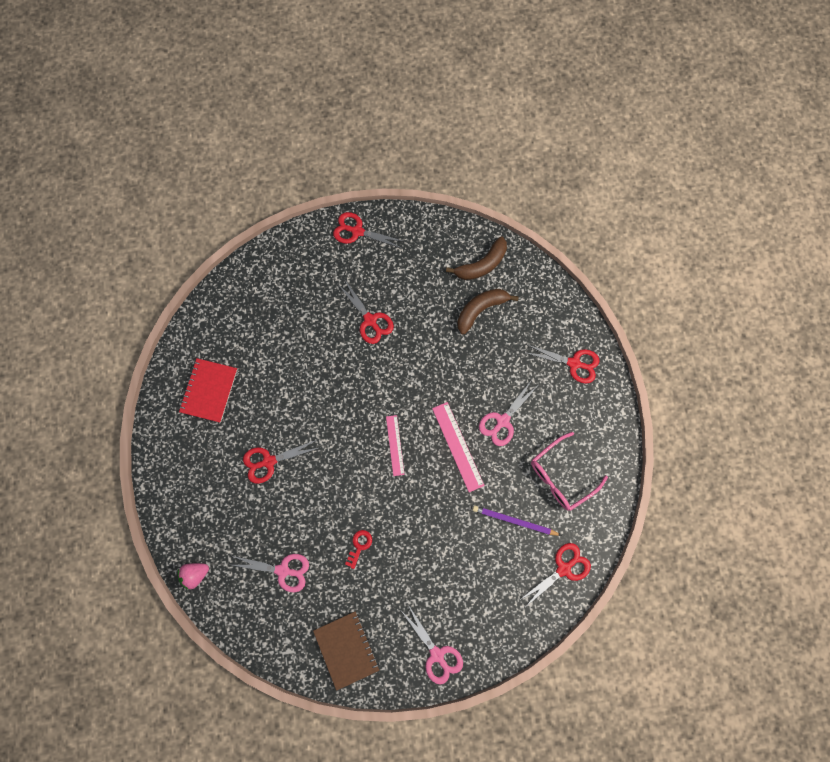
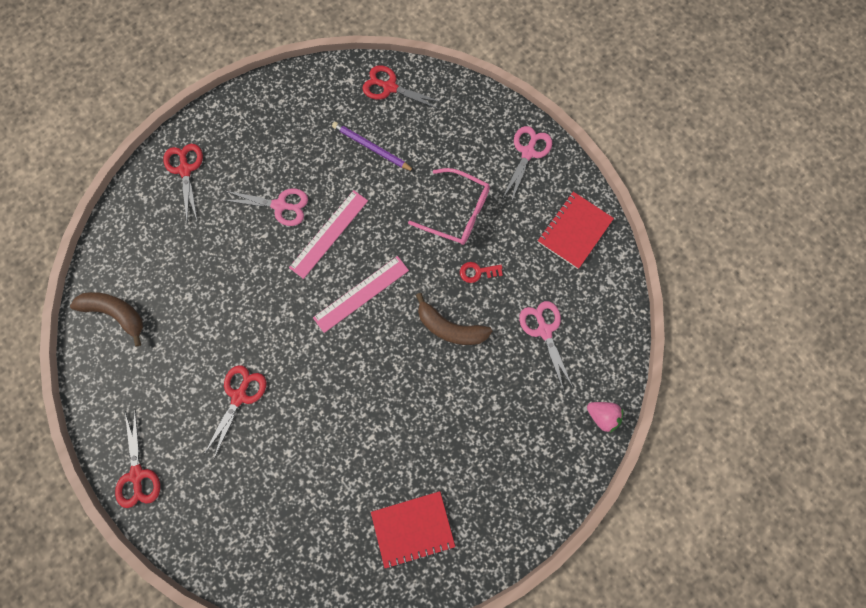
camera: 120 degrees left, 0 degrees up
(269, 461) = (450, 411): red scissors -> none
(346, 649) = (574, 231): brown notebook -> red notebook
(395, 445) = (361, 293): pink ruler -> pink ruler, size x1.51
(480, 310) = (170, 287): brown banana -> brown banana (450, 327)
(514, 521) = (371, 148): purple pencil -> purple pencil turned 135 degrees clockwise
(561, 475) = (305, 129): pink glasses -> pink glasses (457, 212)

